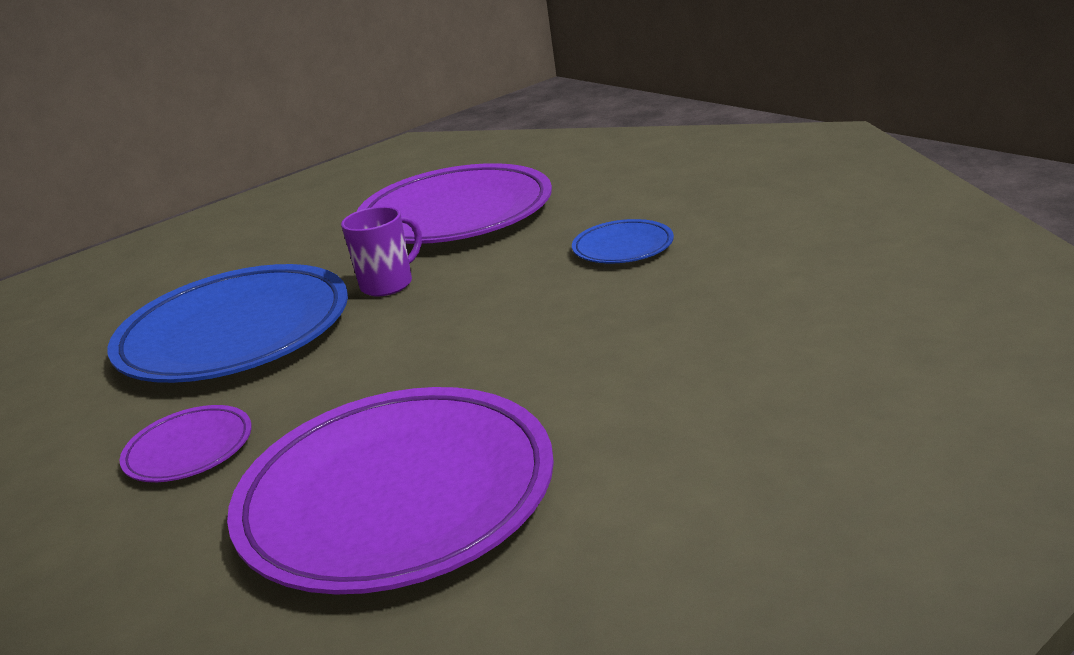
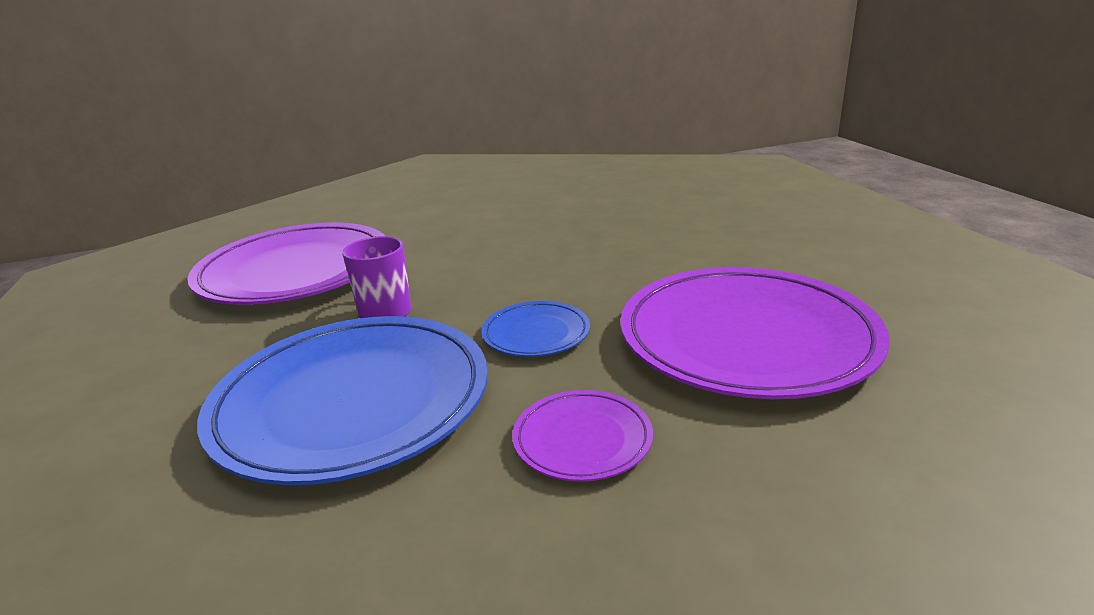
camera: 70 degrees left, 0 degrees up
(623, 247) = (478, 228): blue plate -> blue plate (536, 334)

